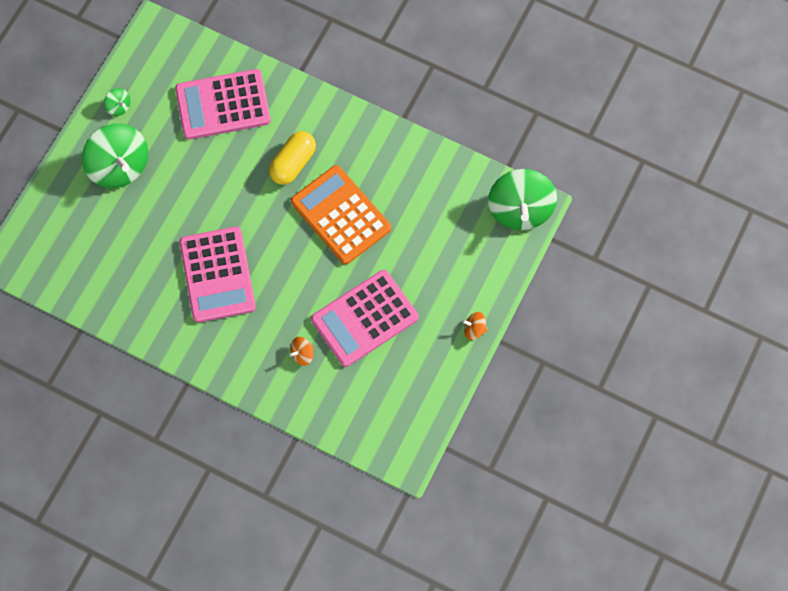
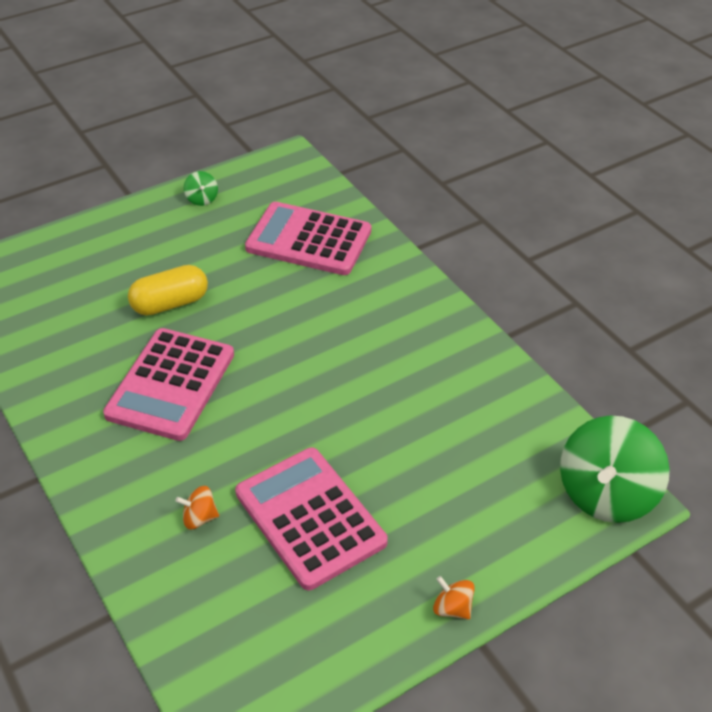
camera: 30 degrees right, 25 degrees down
(119, 166) = (157, 244): green spinning top -> none
(293, 163) = (344, 320): yellow capsule -> yellow capsule (170, 303)
(341, 215) = (363, 393): orange calculator -> none
(364, 318) = (310, 517): pink calculator -> pink calculator turned 60 degrees clockwise

